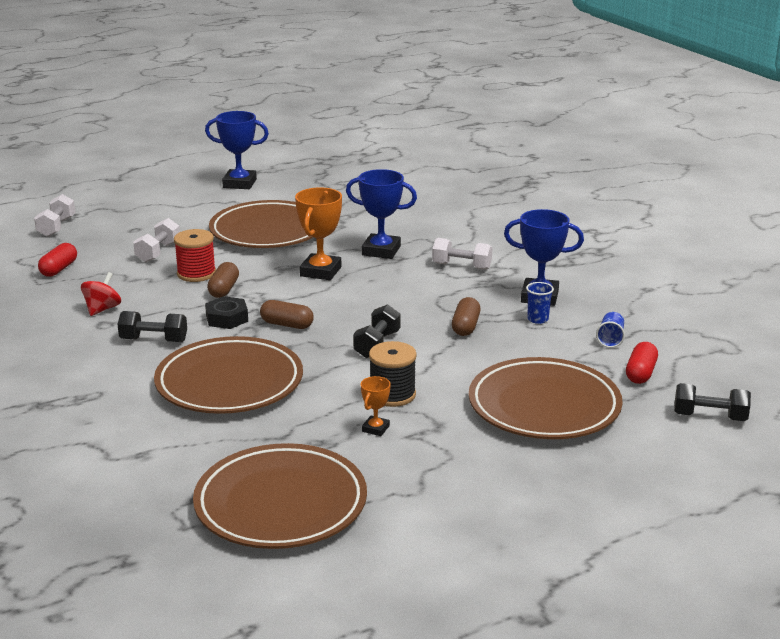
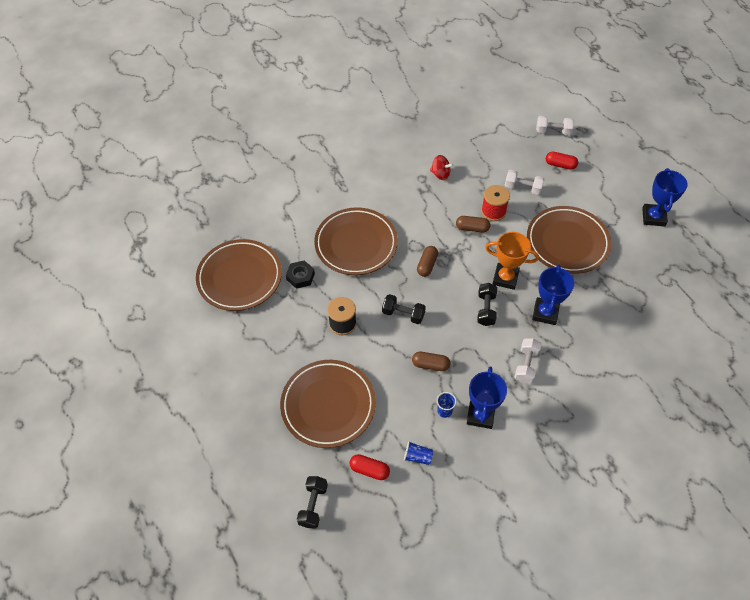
camera: 90 degrees right, 30 degrees up
(59, 269) = (491, 145): red capsule -> red capsule (560, 165)
(154, 340) = (404, 203): black dumbbell -> black dumbbell (486, 309)
(227, 318) = (433, 234): black nut -> black nut (300, 276)
(375, 429) = (306, 316): orange trophy -> none

